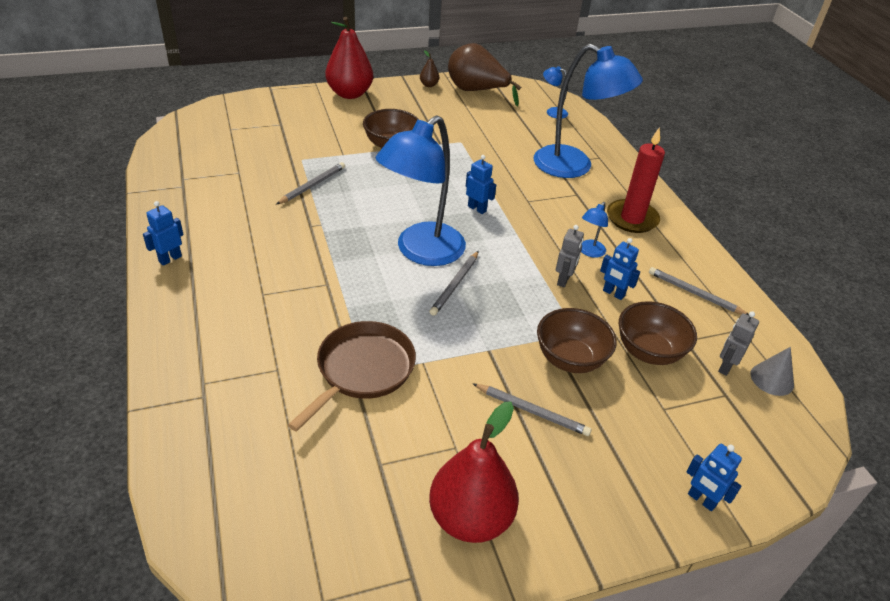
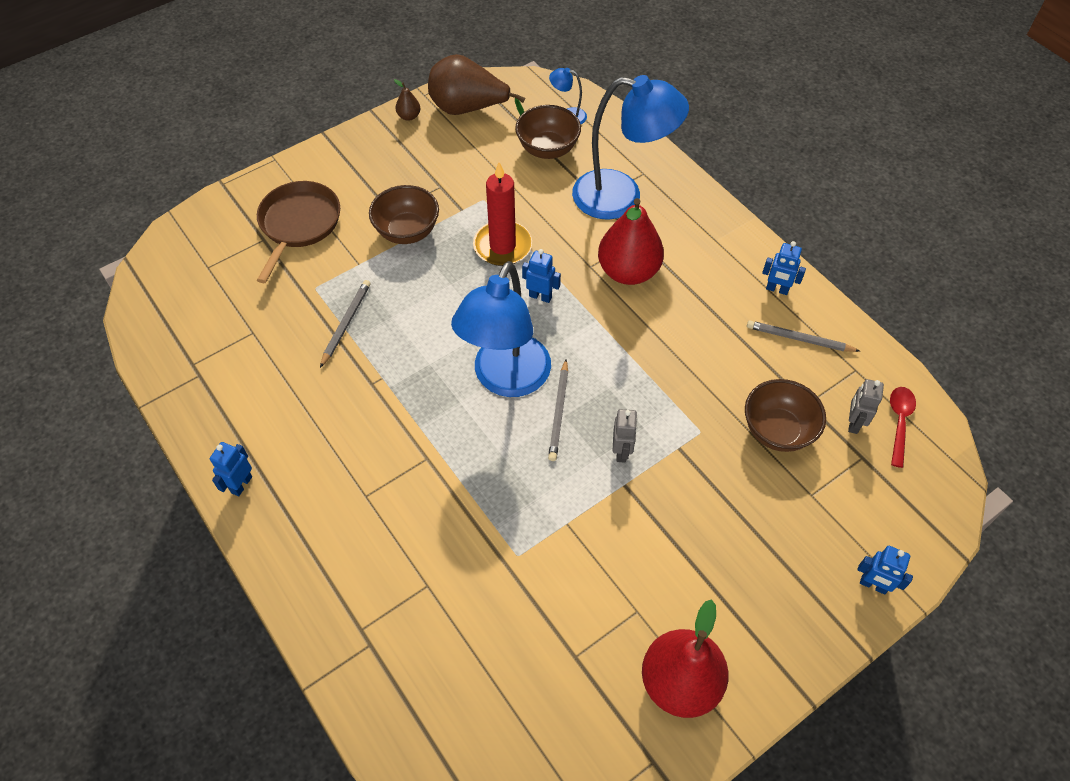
camera: 15 degrees left, 15 degrees up
(349, 94) = (321, 162): red pear -> red pear (628, 271)
(362, 370) = (511, 555): brown pan -> brown pan (299, 224)
(532, 411) = (692, 543): grey pencil -> none
(564, 280) = (666, 367): grey robot -> grey robot (622, 451)
(570, 359) = (706, 467): brown bowl -> brown bowl (547, 149)
(589, 252) = (678, 318): blue lamp -> none
(613, 293) = (720, 367): blue robot -> blue robot (777, 289)
(632, 219) = (707, 255): red candle -> red candle (502, 246)
(772, 379) = (899, 422): grey cone -> red spoon

